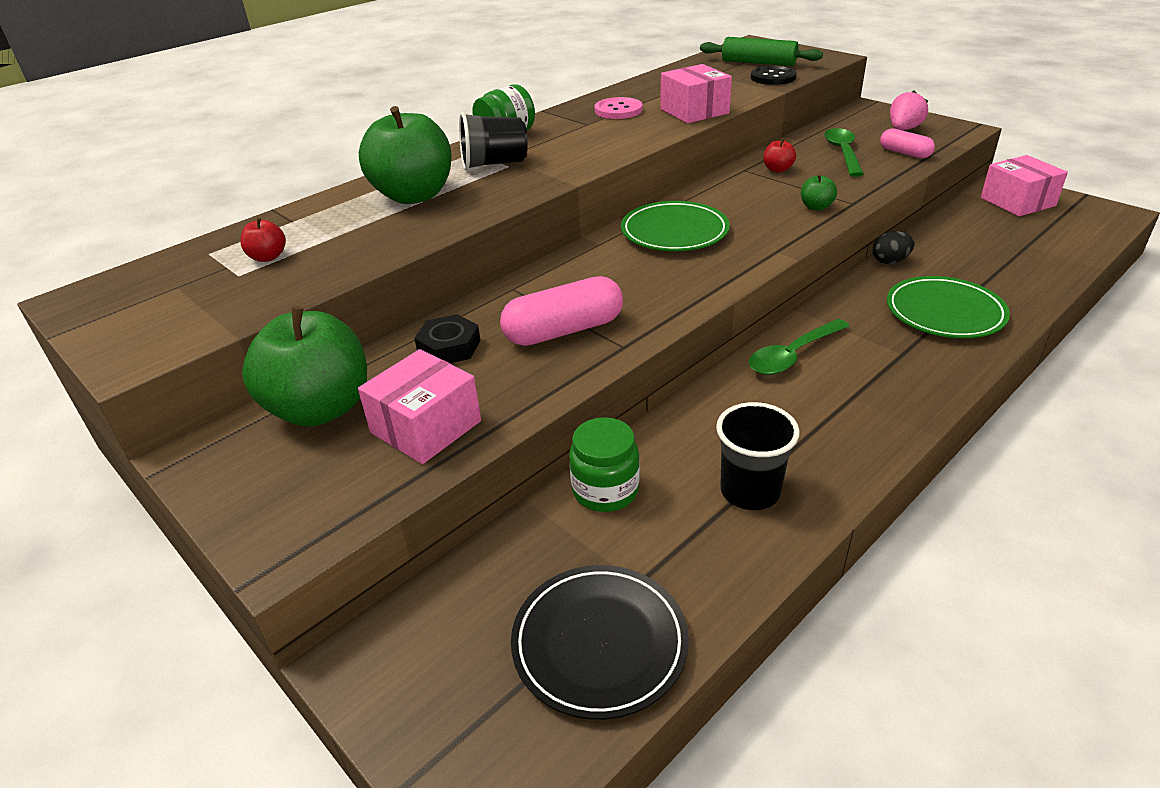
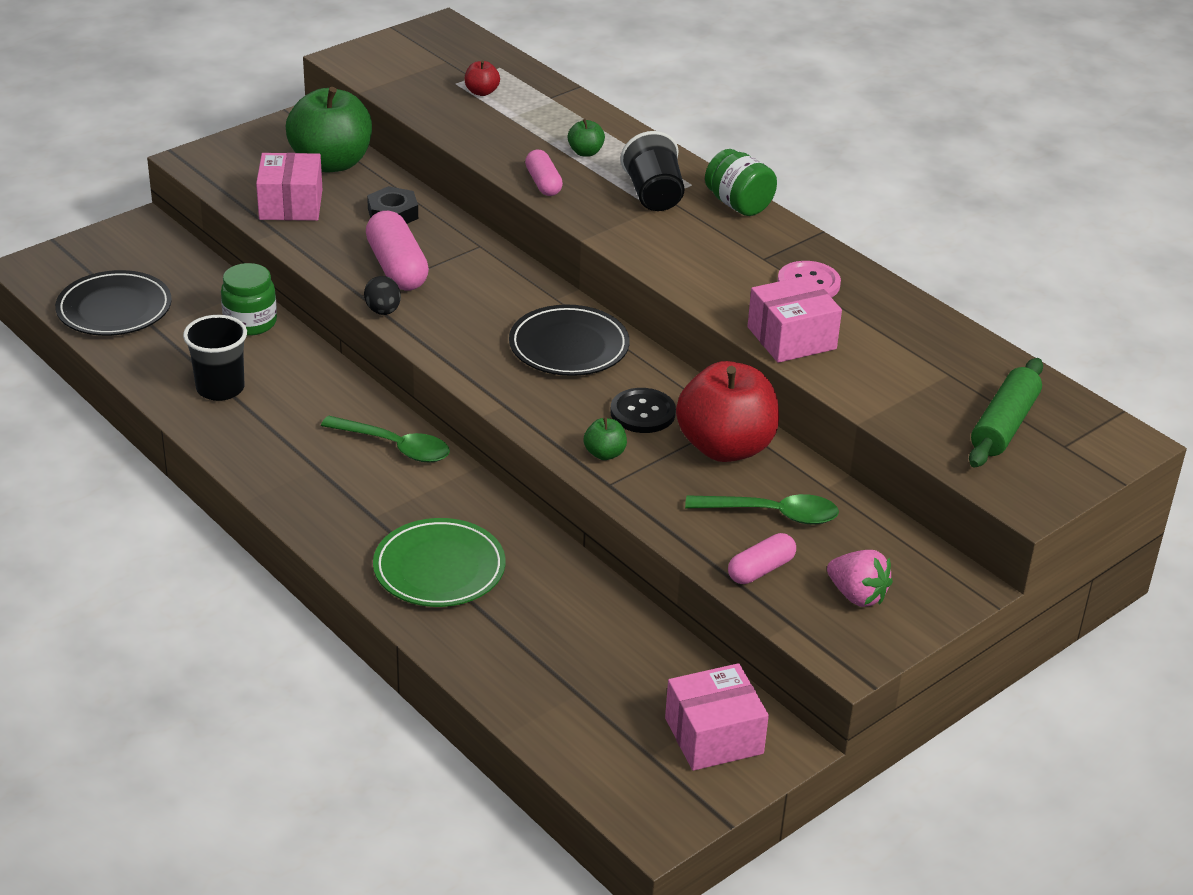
camera: 90 degrees right, 0 degrees up
(414, 195) = (585, 152): green apple -> green apple, size x0.42
(426, 427) = (291, 205): pink box -> pink box turned 45 degrees clockwise
(475, 209) = (543, 183): none -> pink capsule
(674, 232) = (569, 346): green plate -> black plate
(773, 77) = (926, 425): black button -> black button (642, 413)
(777, 169) = (725, 447): red apple -> red apple, size x2.38
(793, 355) = (394, 446): green spoon -> green spoon turned 150 degrees clockwise
(890, 261) = (565, 561): black egg -> black egg (383, 311)

